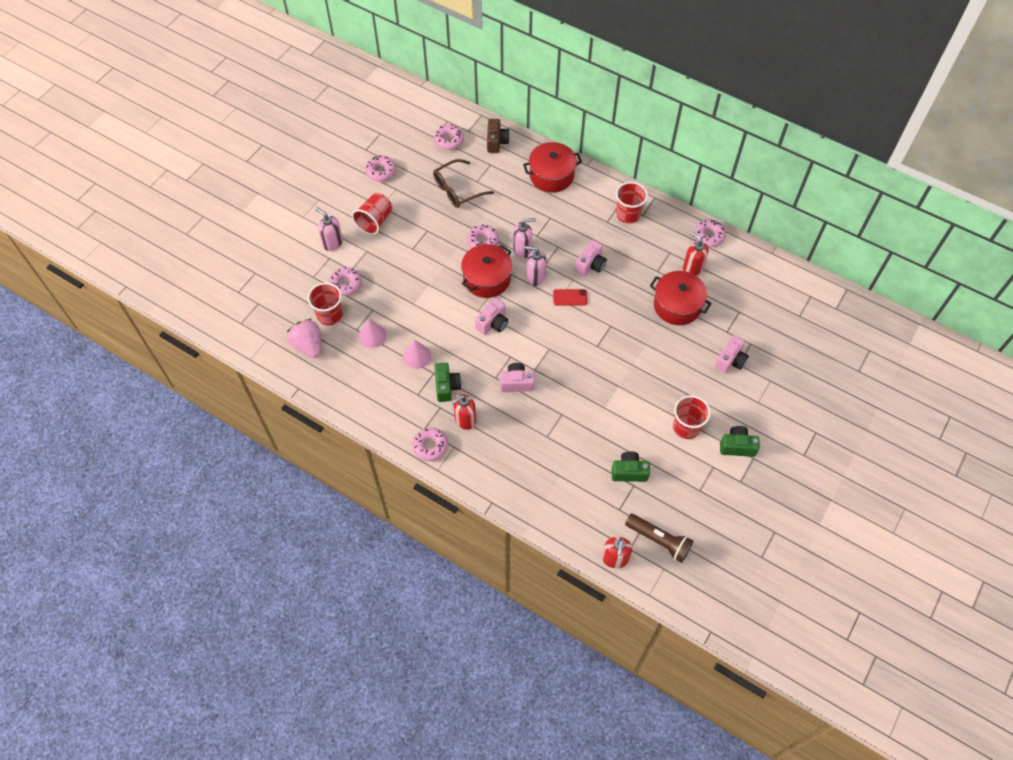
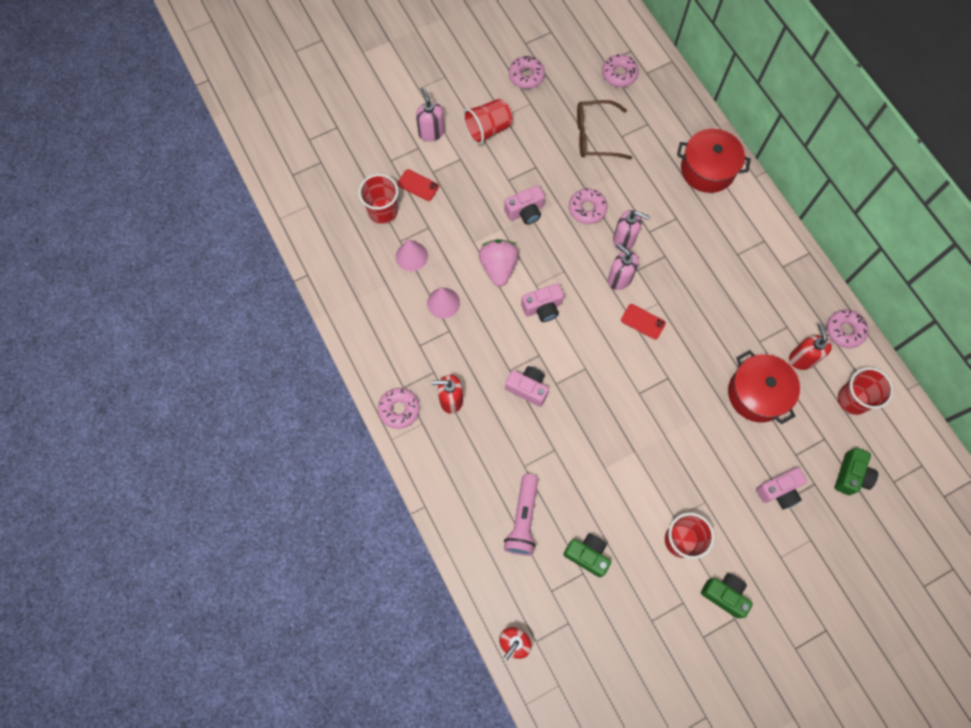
camera: 30 degrees right, 10 degrees up
(308, 345) = (343, 233): pink strawberry -> pink strawberry (498, 267)
(346, 284) = (418, 185): pink donut -> red phone
(447, 387) = (453, 353): green camera -> green camera (851, 475)
(487, 279) = (566, 254): red pot -> none
(496, 142) = (670, 100): brown camera -> none
(569, 472) = (523, 519): none -> pink flashlight
(590, 265) = (688, 296): pink camera -> pink camera (525, 212)
(628, 214) = (766, 258): red cup -> red cup (853, 399)
(659, 540) = (573, 651): brown flashlight -> none

